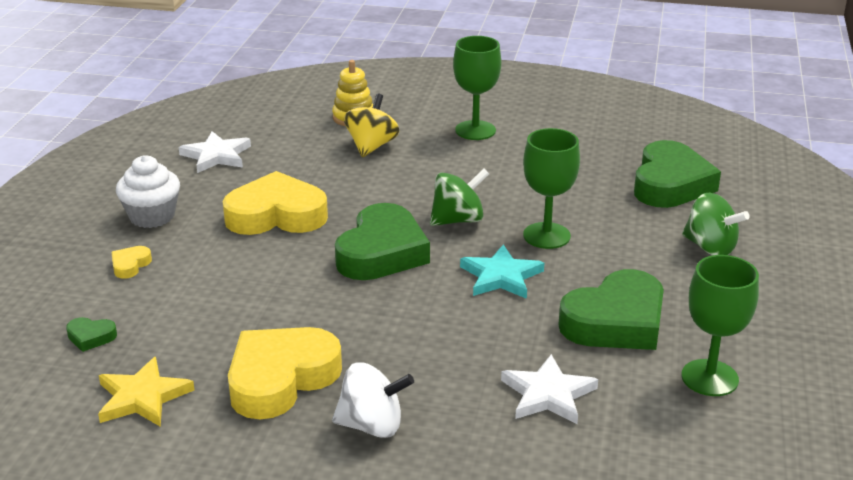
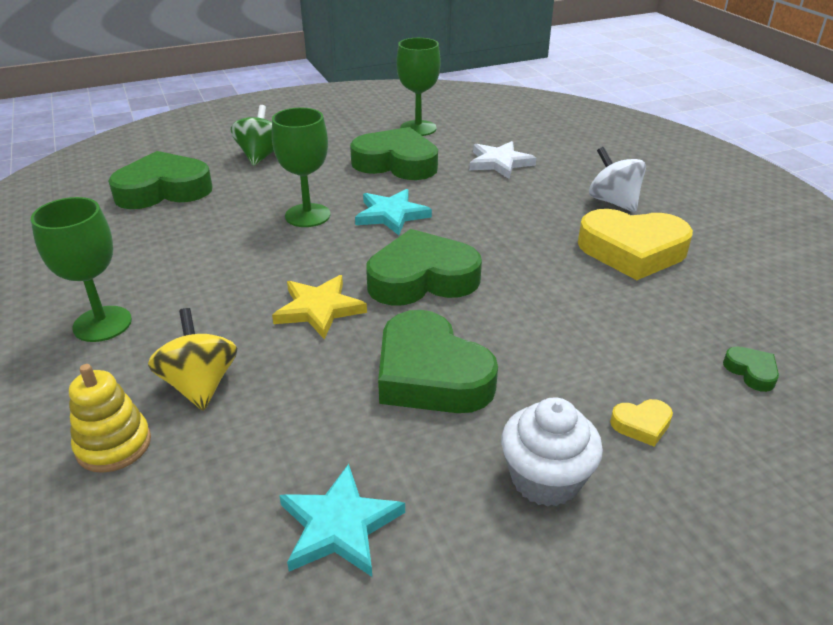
camera: 125 degrees left, 5 degrees up
(142, 397) = (746, 298): yellow star -> yellow star (319, 309)
(216, 156) = (339, 525): white star -> turquoise star
(276, 215) = (430, 374): yellow heart -> green heart
(371, 146) = (200, 384): yellow spinning top -> yellow spinning top turned 90 degrees clockwise
(458, 220) = (323, 262): green spinning top -> none

